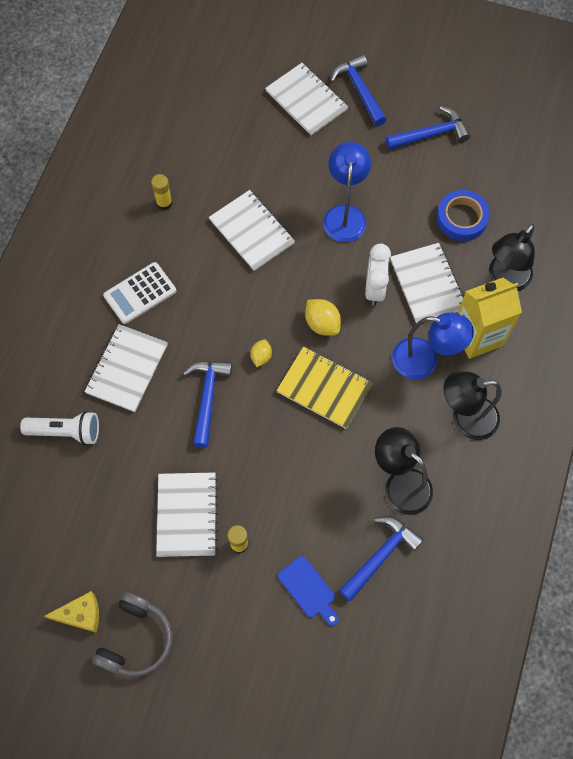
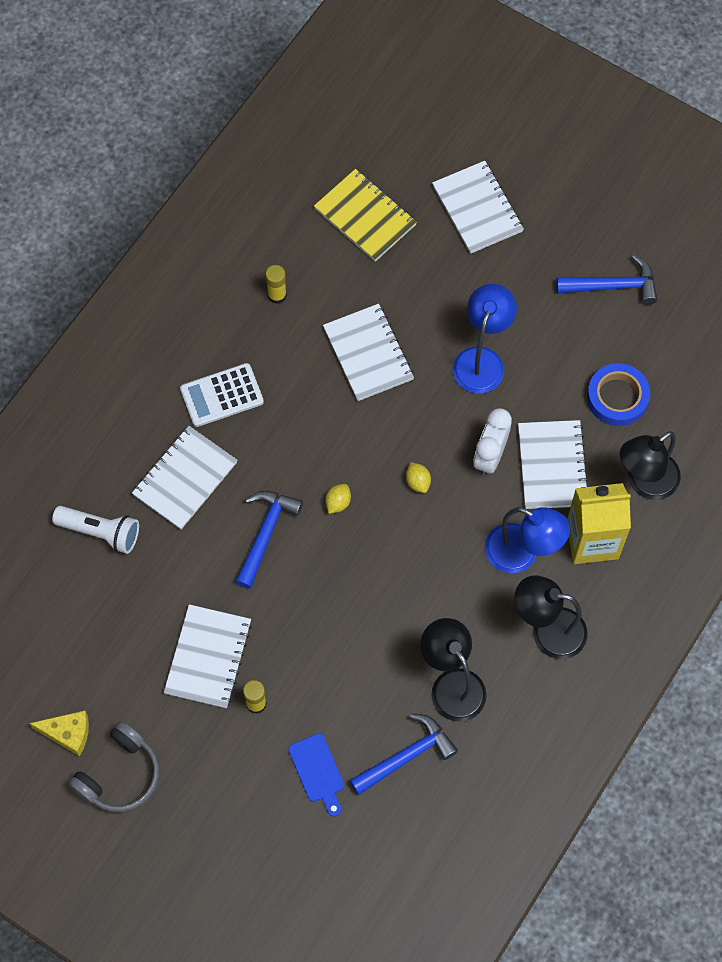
camera: 15 degrees right, 0 degrees up
(322, 324) = (418, 482): yellow lemon -> yellow lemon, size x0.64
(324, 388) = (398, 556): yellow notebook -> yellow notebook (365, 217)
(359, 90) = (544, 211): blue hammer -> none

